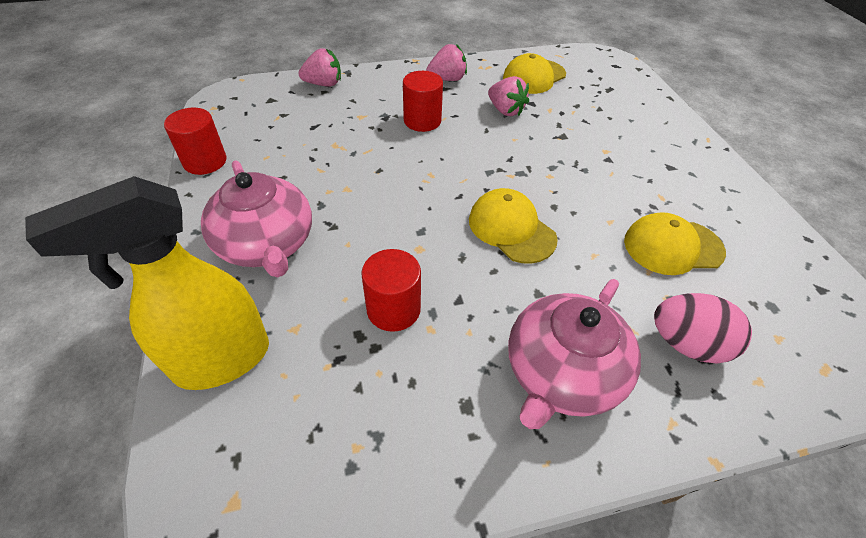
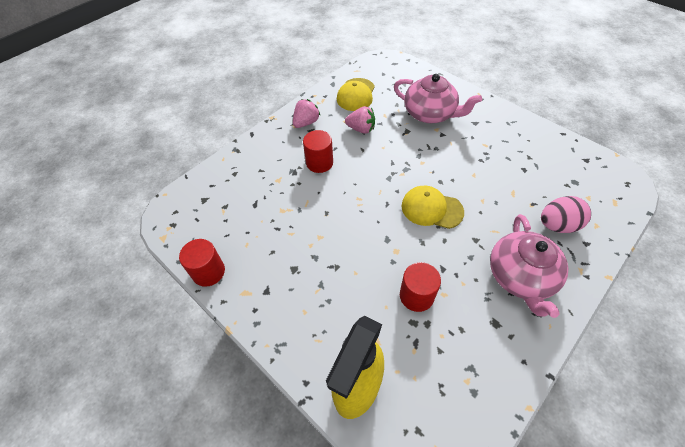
camera: 30 degrees left, 5 degrees up
(267, 244) = (309, 303): pink teapot -> pink teapot (430, 114)
(324, 84) = (228, 167): pink strawberry -> none
(672, 247) = (512, 173): yellow cap -> none

